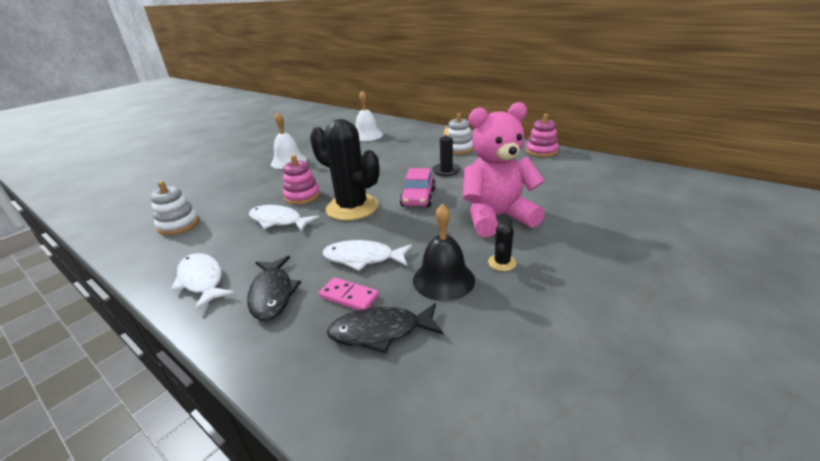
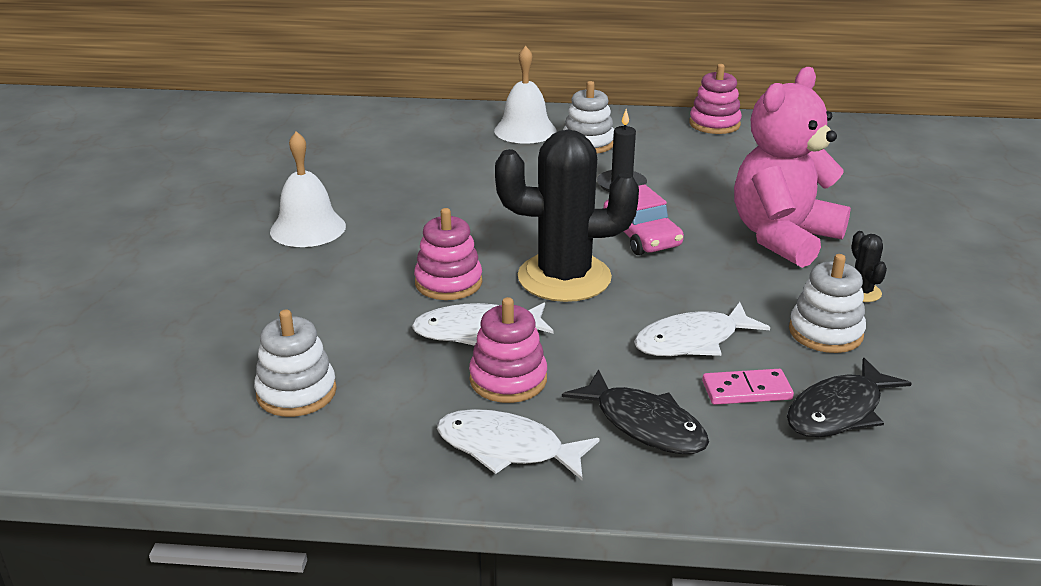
camera: 35 degrees left, 0 degrees up
(255, 247) = (508, 379): none -> pink stacking toy
(367, 135) = (384, 146): white bell -> white bell (525, 130)
(443, 279) = (825, 332): black bell -> white stacking toy

